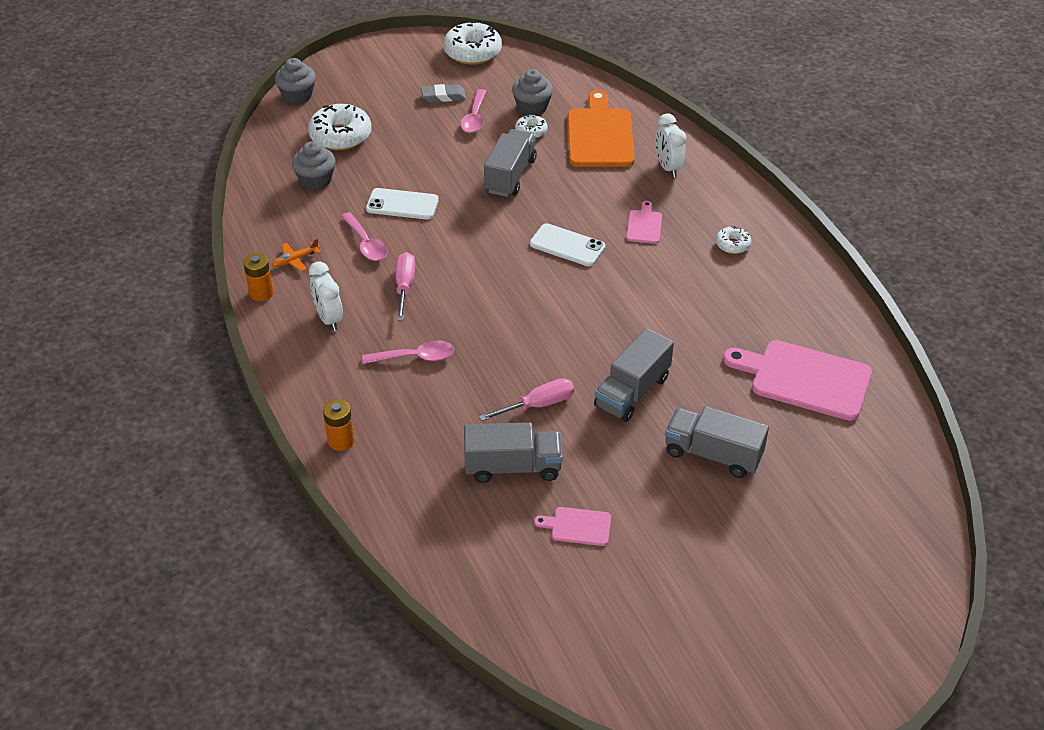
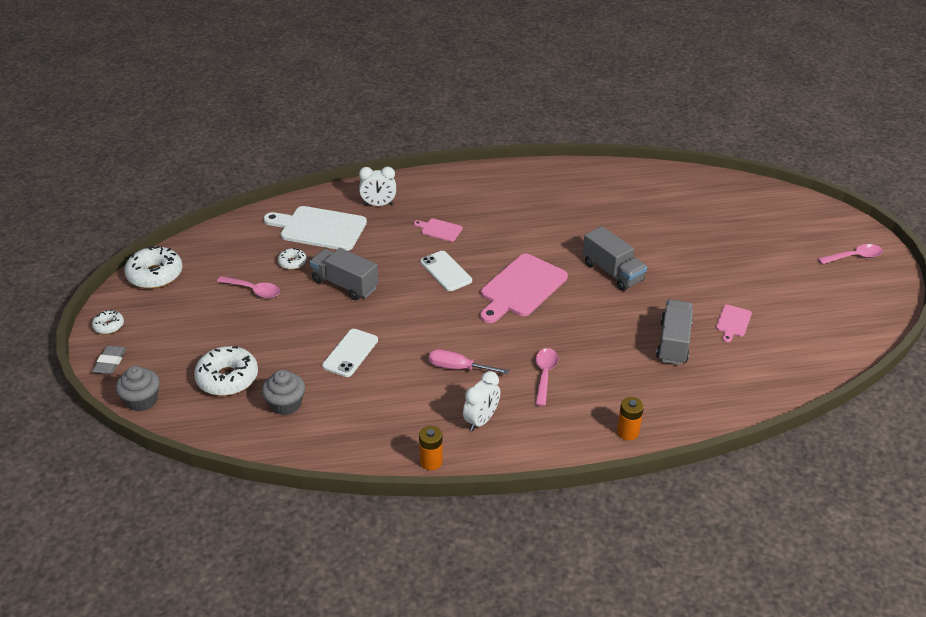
camera: 75 degrees left, 5 degrees down
(295, 260) = (394, 432): orange plane -> none
(329, 319) = (481, 420): white clock -> white clock turned 45 degrees counterclockwise
(366, 243) = (392, 383): pink spoon -> pink spoon (854, 257)
(443, 96) = (210, 303): grey eraser -> grey eraser (110, 362)
(532, 107) = (260, 256): grey cupcake -> none
(538, 405) = (614, 319): pink screwdriver -> none
(567, 245) = (446, 271): white phone -> white phone turned 75 degrees counterclockwise
(600, 135) = (319, 228): orange cutting board -> white cutting board
(712, 454) = (678, 250): grey truck -> none
(732, 245) = (479, 196): white donut -> white donut (109, 326)
(805, 379) = (619, 198): pink cutting board -> pink cutting board (521, 288)

